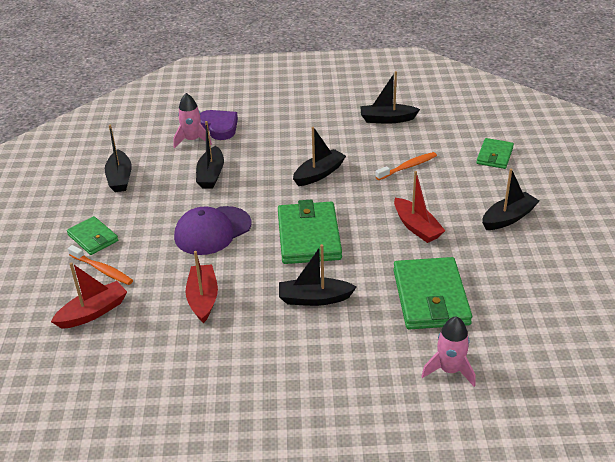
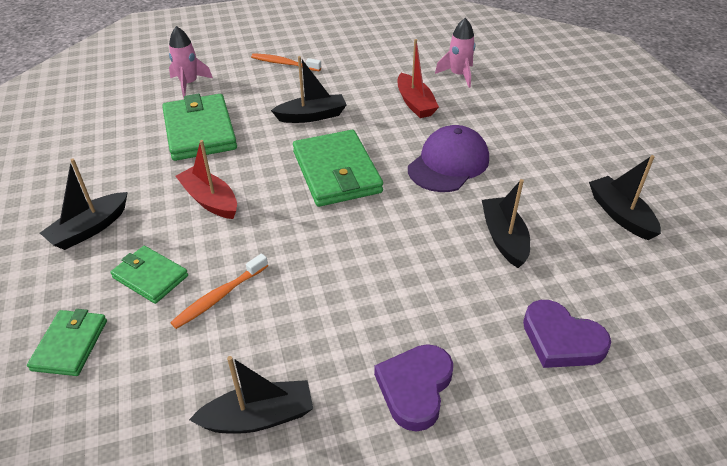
camera: 165 degrees right, 5 degrees up
(93, 238) = (570, 139): green wallet -> green wallet (150, 276)
(93, 312) = (503, 83): red boat -> none
(102, 270) = (529, 113): orange toothbrush -> orange toothbrush (284, 64)
(192, 140) = (581, 300): pink rocket -> pink rocket (458, 75)
(306, 120) = (415, 388): none -> purple heart
(319, 174) = (352, 263): black boat -> none

